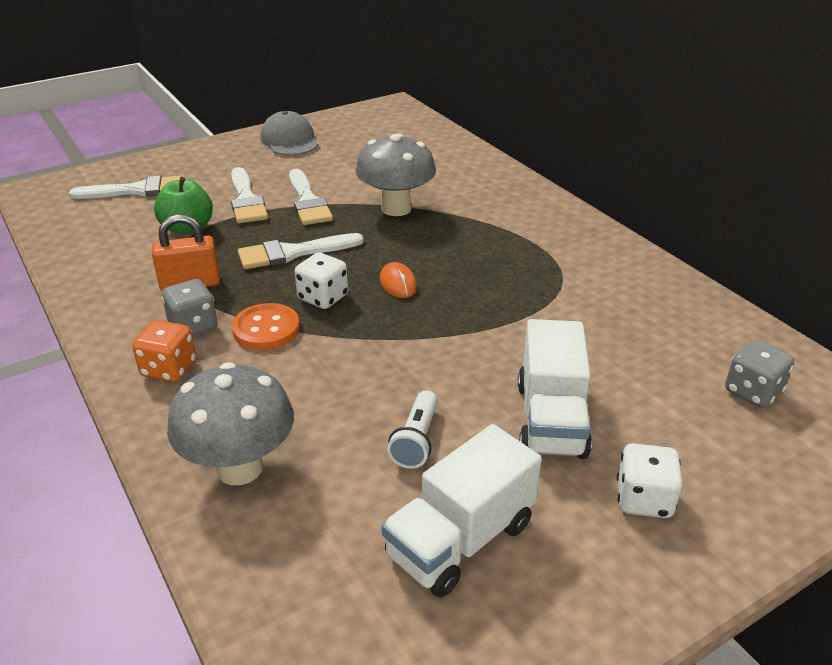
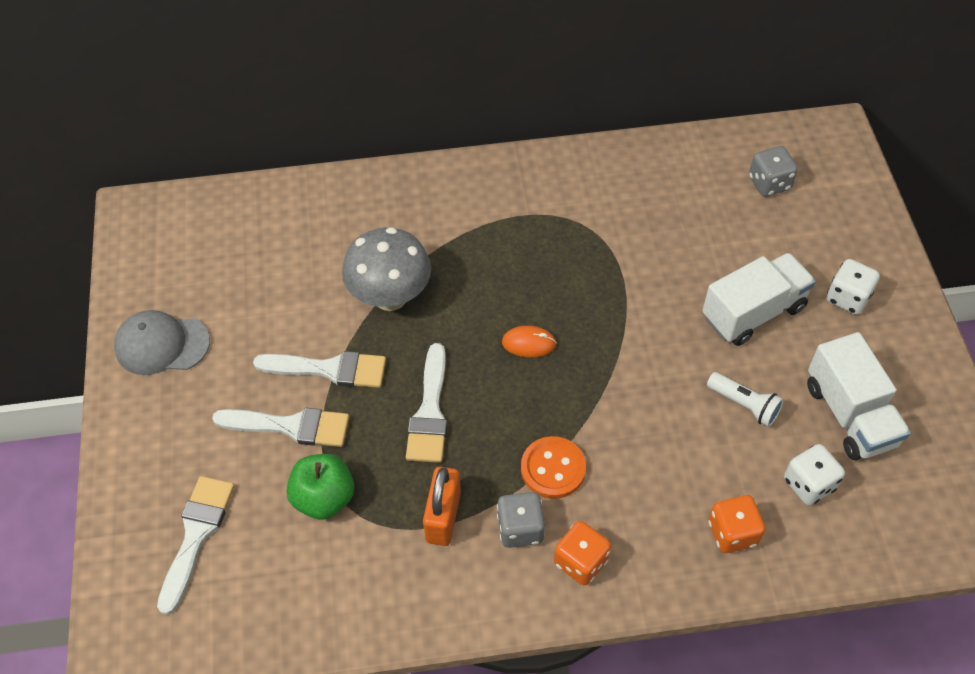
camera: 65 degrees left, 20 degrees up
(239, 468) = (732, 533): grey mushroom -> orange dice
(323, 298) = (523, 409): white dice -> white dice (809, 484)
(551, 419) = (753, 312): white truck -> white truck turned 60 degrees counterclockwise

